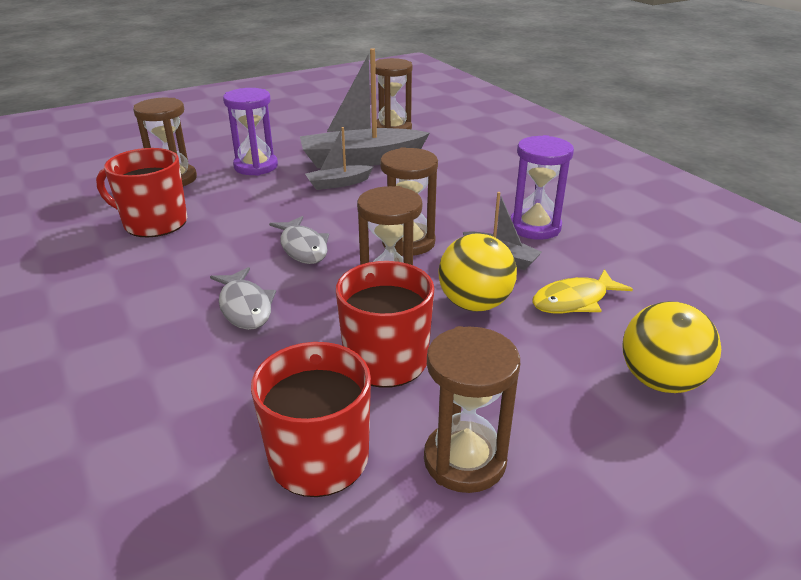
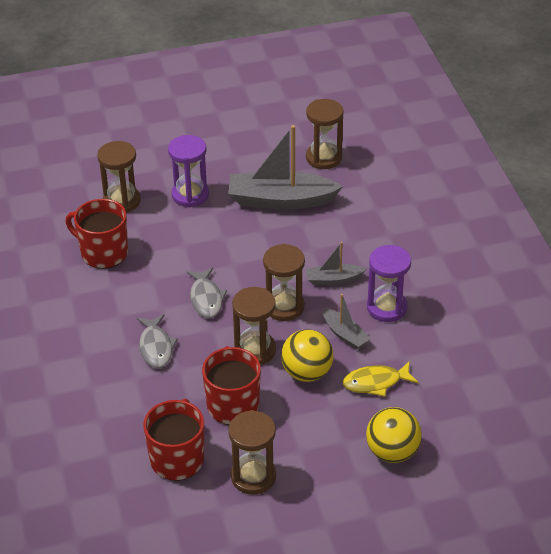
camera: 15 degrees right, 10 degrees up
(338, 183) = (252, 229): grey boat -> grey boat (333, 279)

